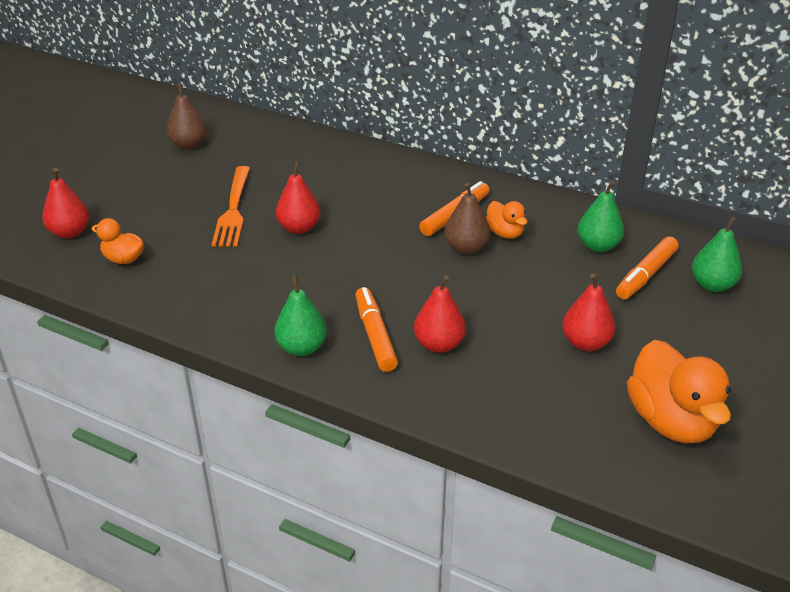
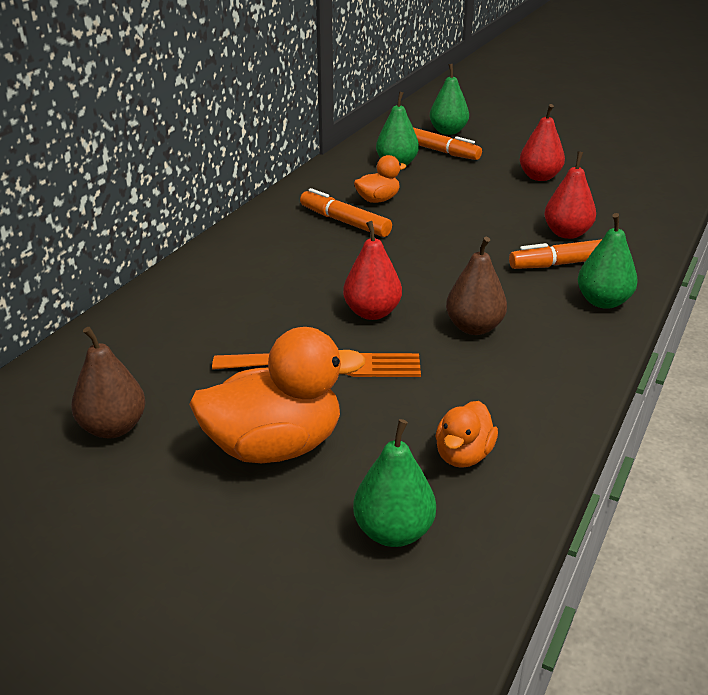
camera: 90 degrees left, 5 degrees down
(70, 232) = (393, 532): red pear -> green pear
(466, 248) = (406, 218): brown pear -> brown pear (474, 328)
(671, 421) = (618, 157): orange duck -> orange duck (275, 447)

